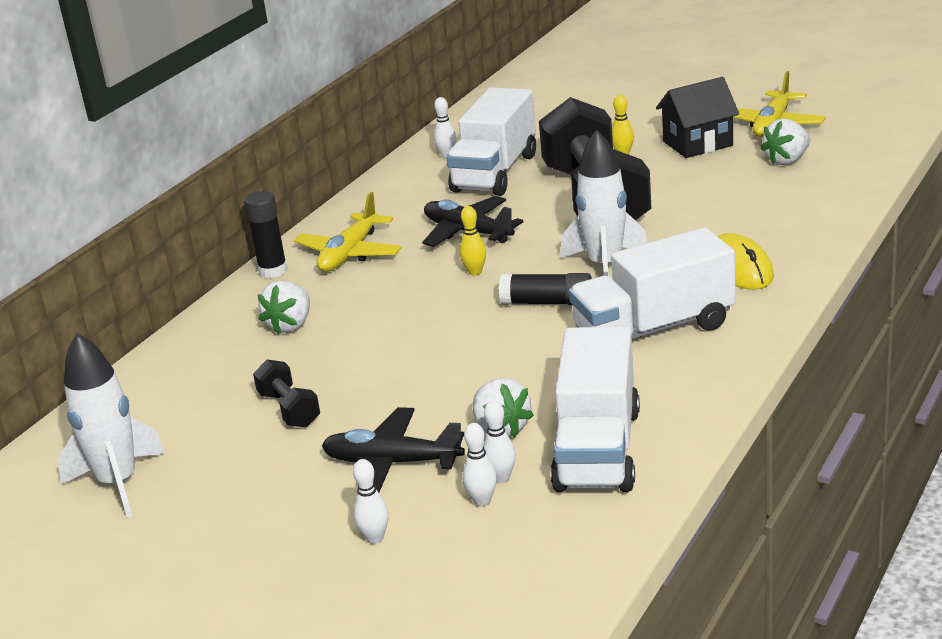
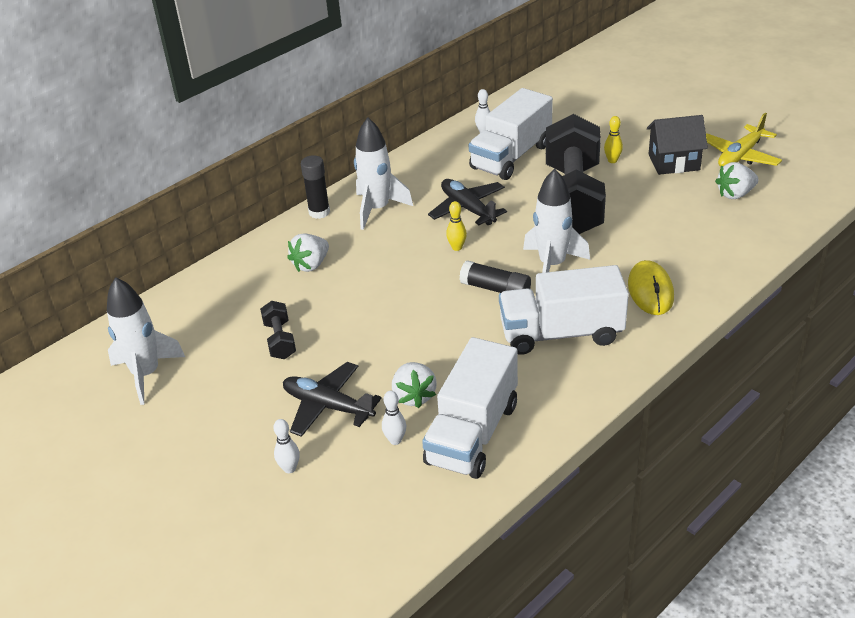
camera: 15 degrees right, 10 degrees up
(350, 254) = (377, 209): yellow plane -> white rocket
(482, 501) = (374, 457): white bowling pin -> none

